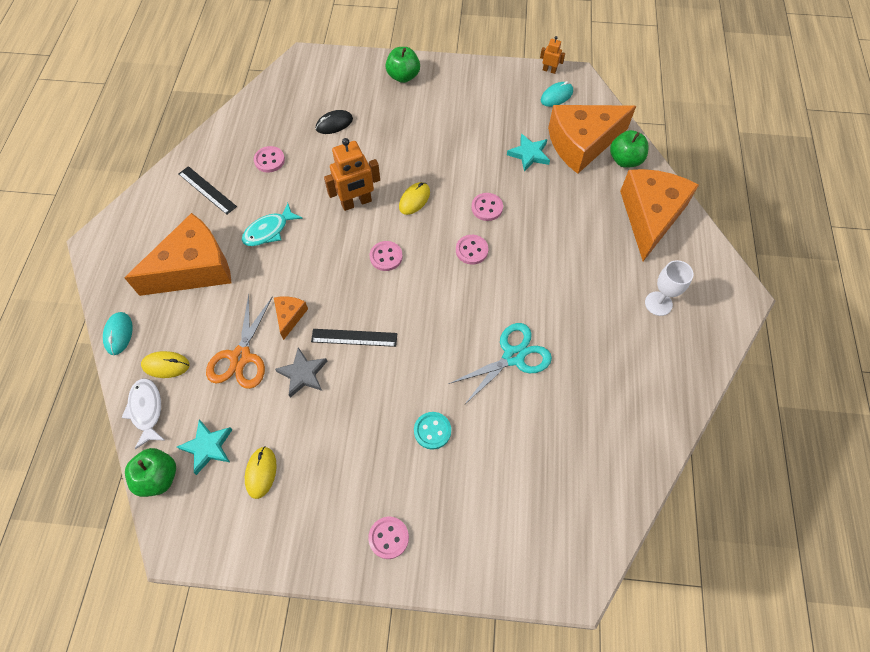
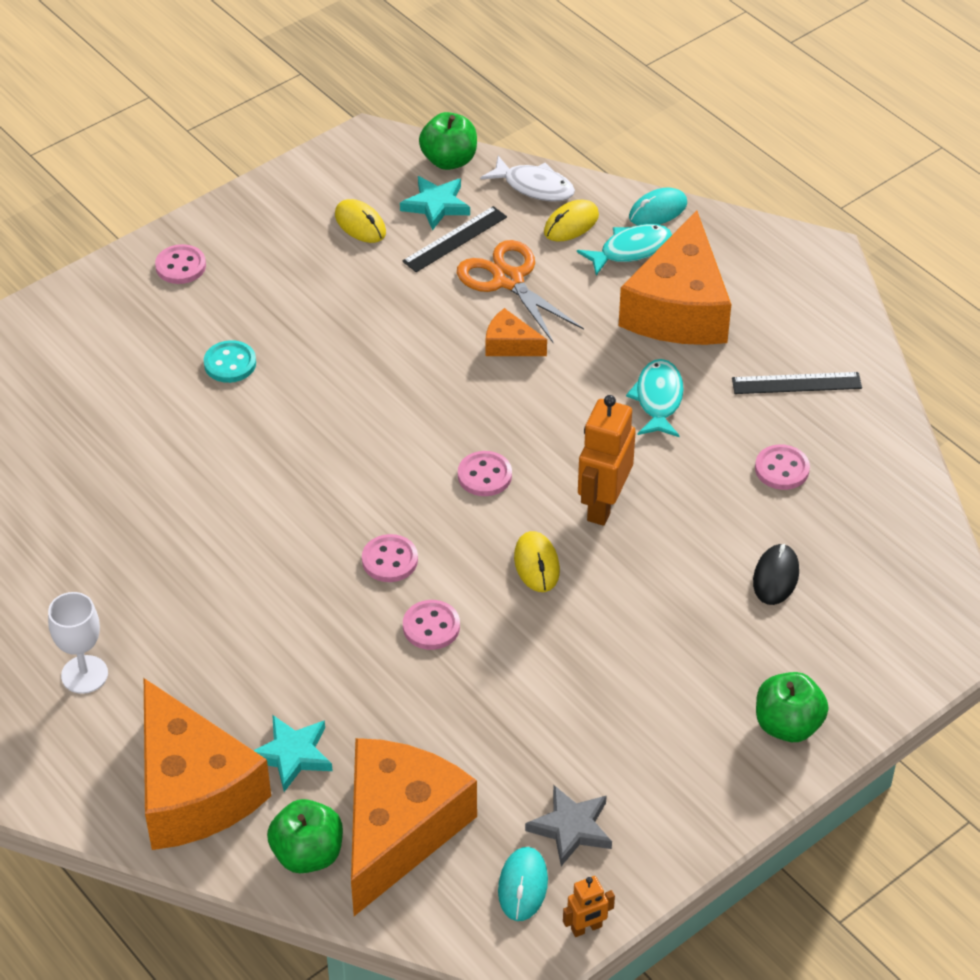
camera: 135 degrees right, 15 degrees down
(119, 334) = (658, 211): turquoise mouse -> turquoise mouse turned 75 degrees counterclockwise
(165, 321) = (630, 250): none -> turquoise fish
(290, 316) = (510, 345): orange cheese -> orange cheese turned 150 degrees clockwise
(303, 374) = (424, 312): grey star -> grey star (571, 828)
(354, 338) = (414, 377): black ruler -> black ruler (455, 239)
(513, 357) = (213, 487): turquoise scissors -> none
(529, 154) = (458, 749): turquoise star -> turquoise star (292, 755)

